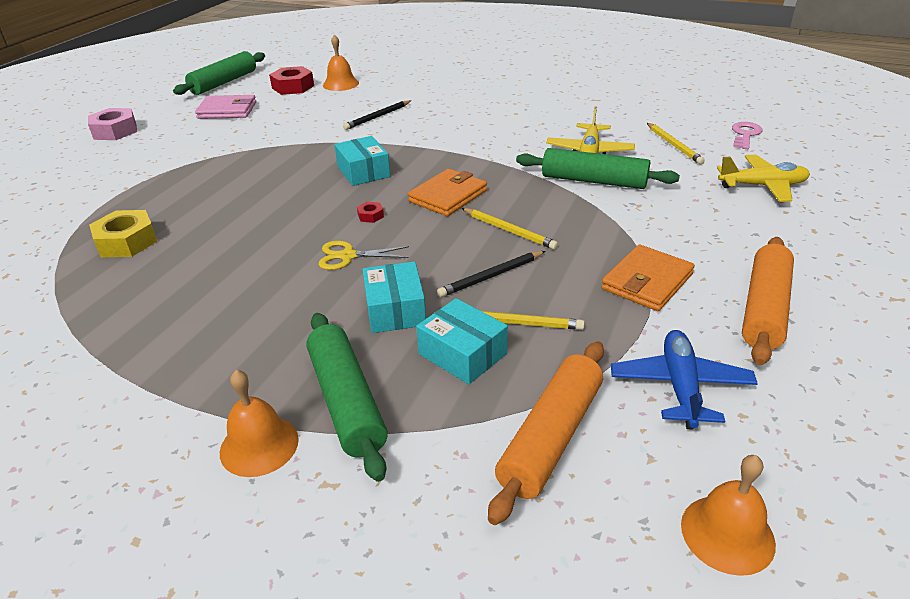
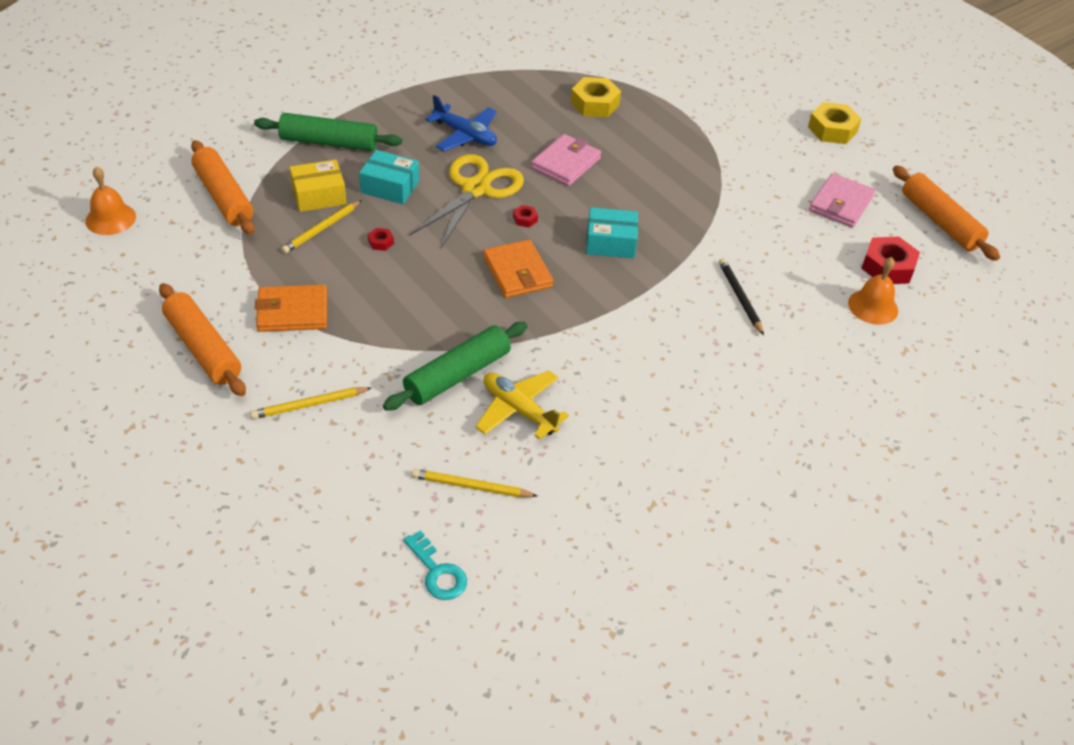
camera: 115 degrees right, 10 degrees up
(115, 131) = (832, 129): pink nut -> yellow nut
(224, 82) = (940, 222): green rolling pin -> orange rolling pin
(258, 224) = (566, 163): none -> pink wallet
(259, 445) = (329, 108): orange bell -> none
(347, 256) = (476, 189): yellow scissors -> yellow scissors, size x1.91
(462, 354) = (319, 195): turquoise box -> yellow box
(491, 276) = (381, 242): black pencil -> red nut
(509, 231) = (429, 279): yellow pencil -> yellow pencil (309, 405)
(647, 281) = (292, 312): orange wallet -> orange wallet turned 75 degrees counterclockwise
(680, 386) = (196, 262): blue plane -> blue plane (465, 135)
(745, 134) = (438, 572): pink key -> turquoise key
(762, 186) = (331, 488): yellow plane -> none

